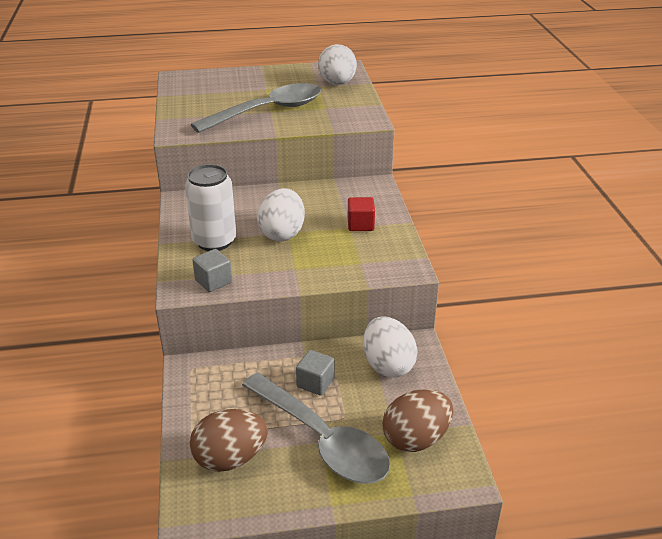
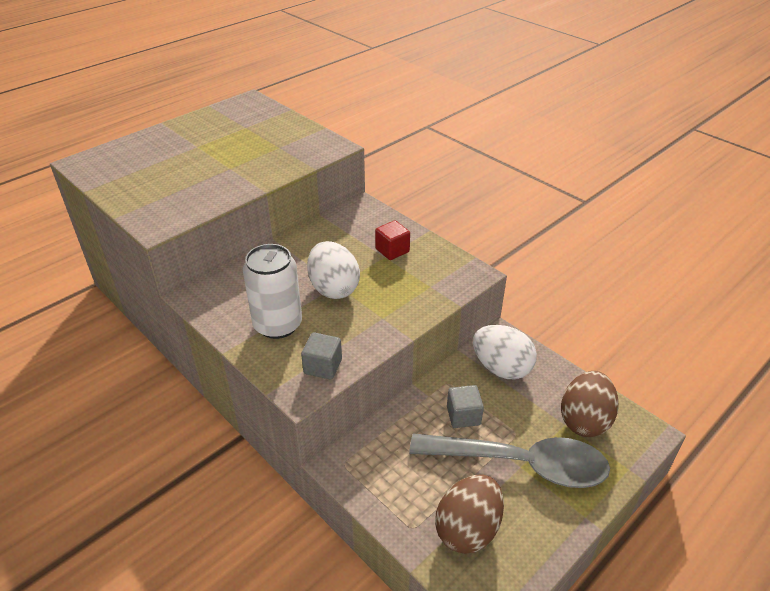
camera: 35 degrees left, 5 degrees up
(268, 111) = (228, 169): grey spoon -> none
(337, 83) = (262, 119): white egg -> none

